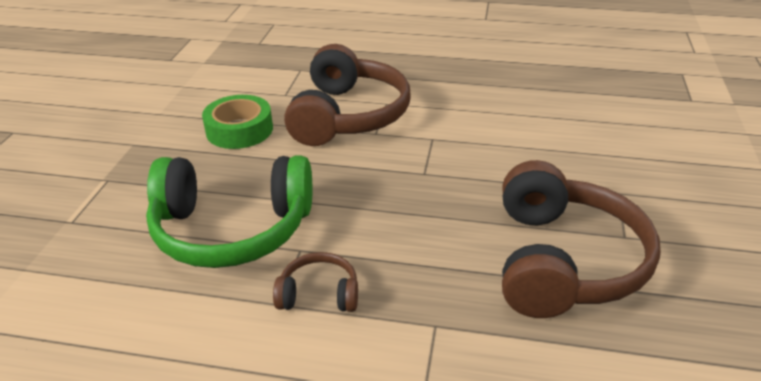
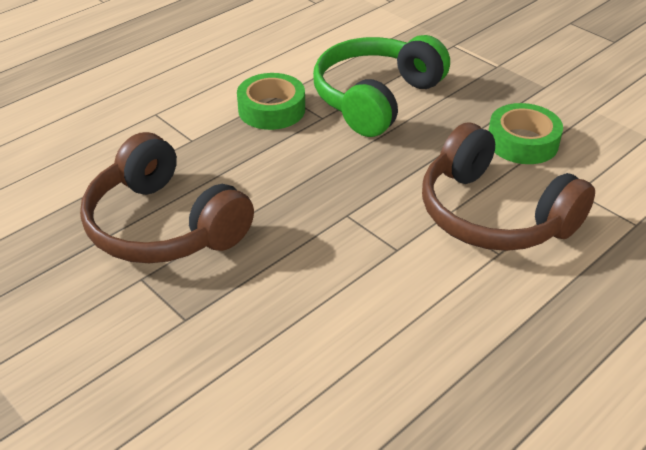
camera: 125 degrees right, 5 degrees up
(319, 294) = (271, 109): brown headphones -> green tape

